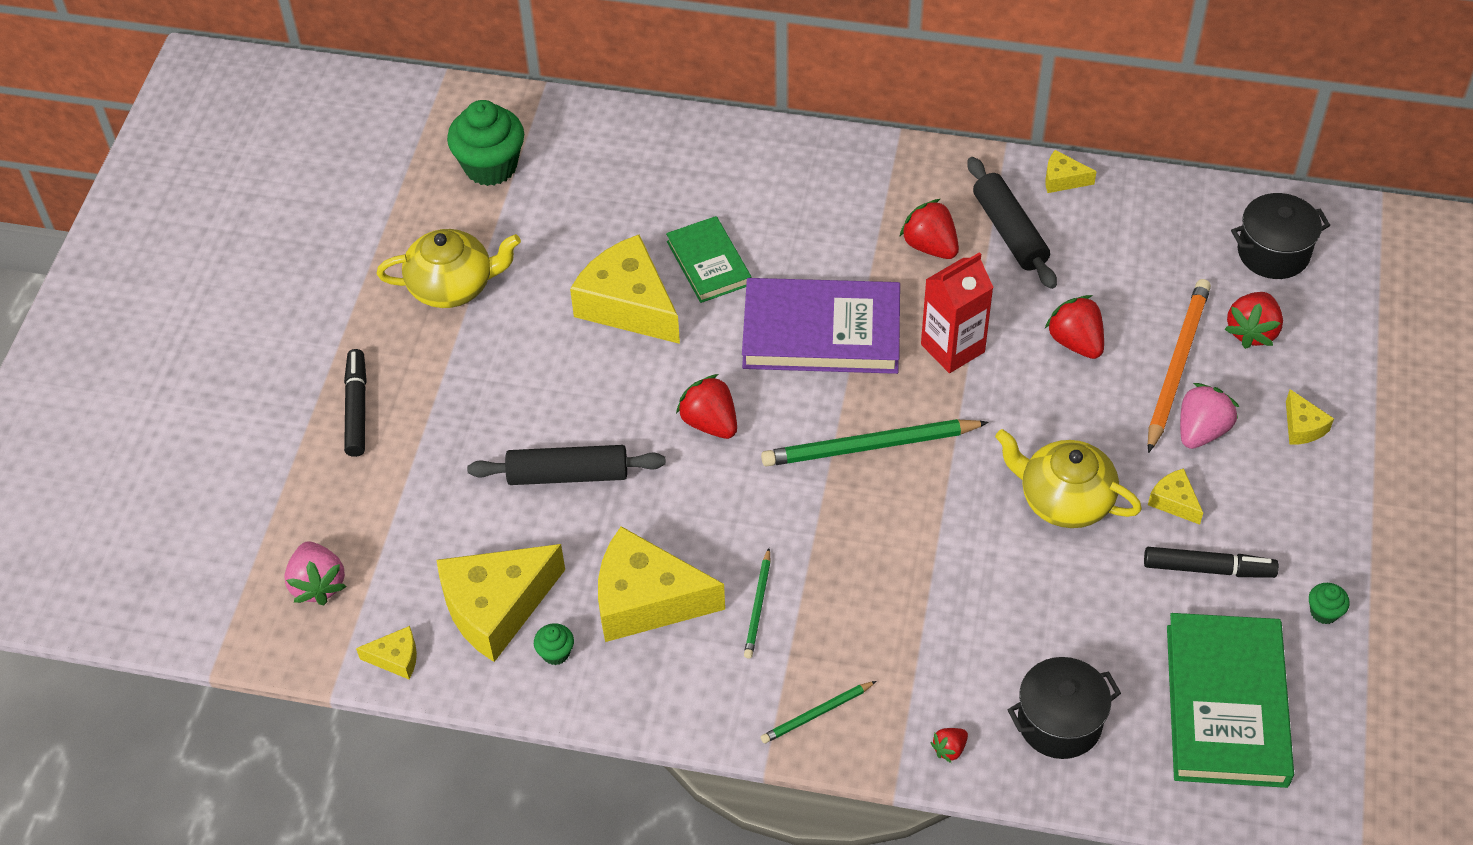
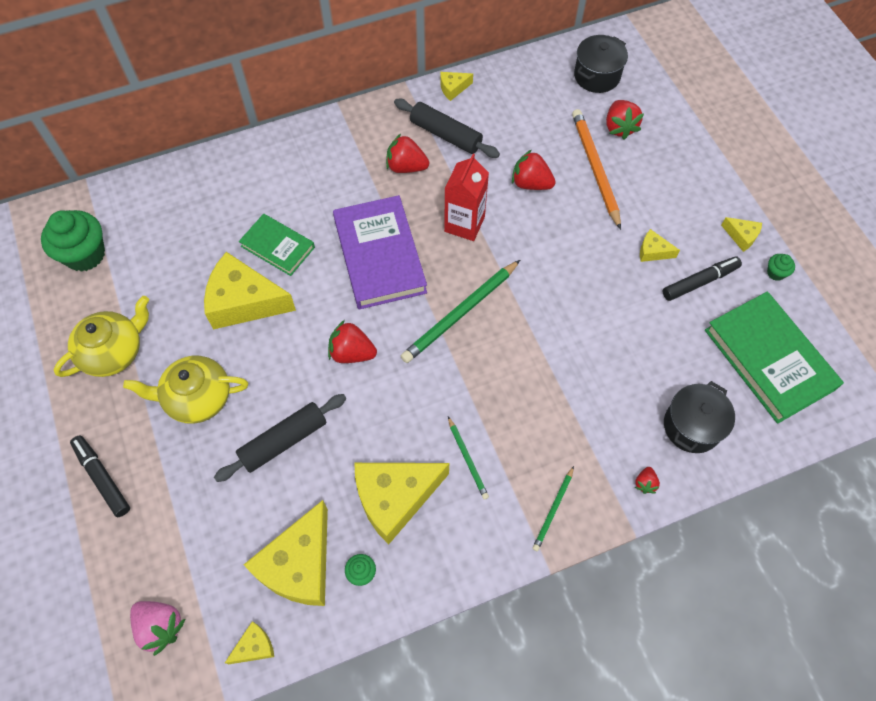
camera: 35 degrees left, 10 degrees up
(821, 332) = (380, 255): purple book -> purple book turned 75 degrees counterclockwise
(1064, 499) = (594, 284): yellow teapot -> yellow teapot (197, 398)
(1201, 431) = (636, 200): pink strawberry -> none
(1302, 427) = (685, 170): yellow cheese -> yellow cheese (741, 236)

